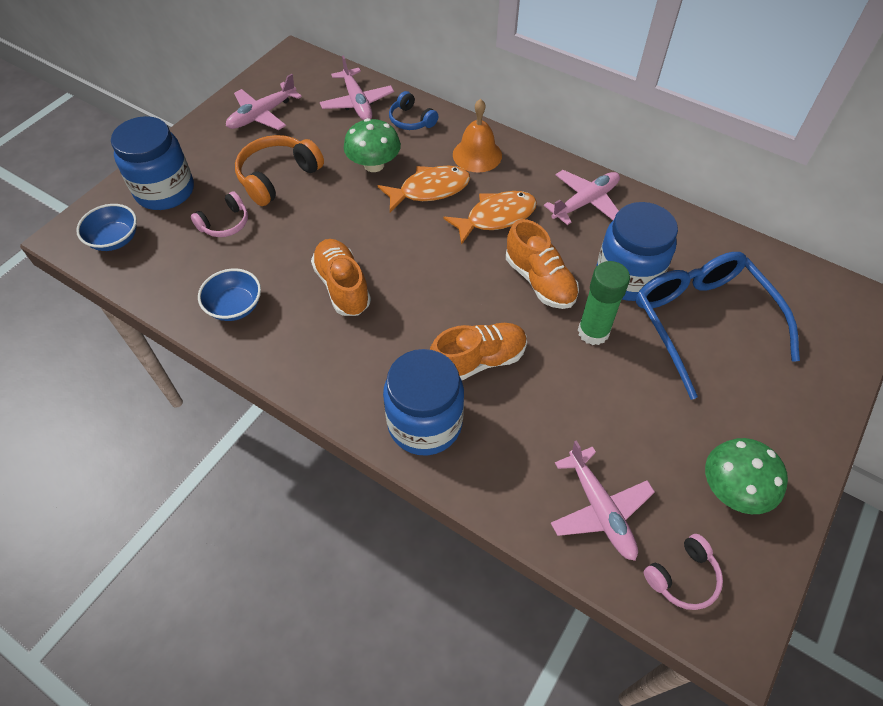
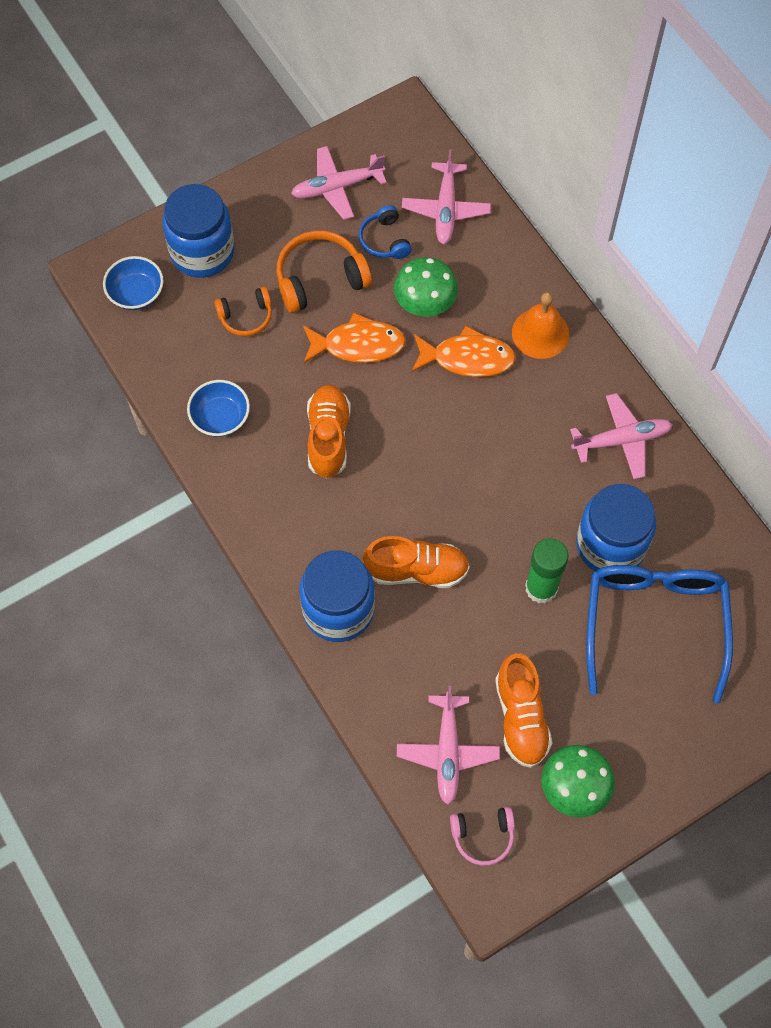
camera: 25 degrees right, 10 degrees up
(225, 223) = (246, 317): pink headphones -> orange headphones
(411, 120) = (493, 257): blue headphones -> blue headphones (384, 240)
(496, 217) = (518, 420): orange fish -> orange fish (358, 345)
(540, 281) = (521, 512): orange shoe -> orange shoe (521, 717)

